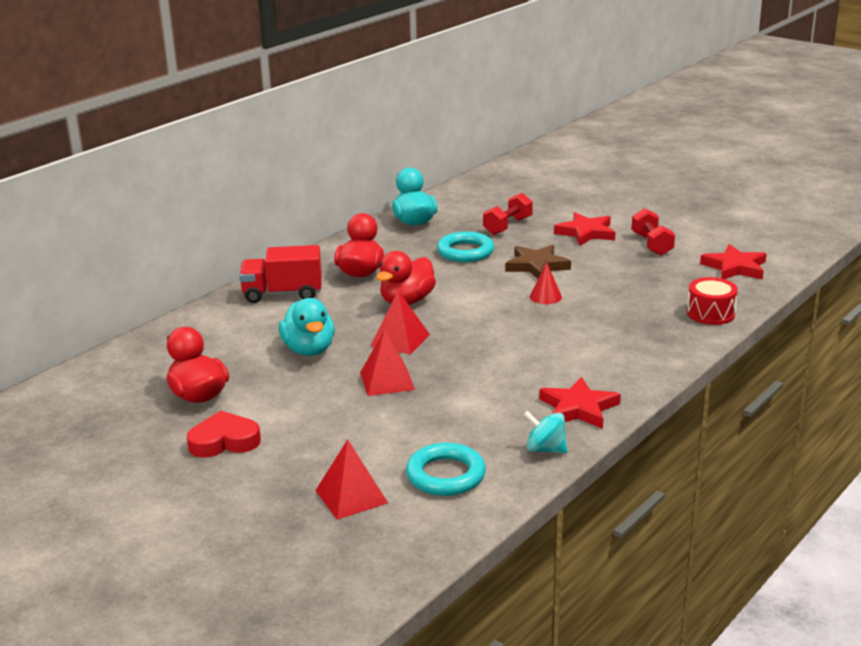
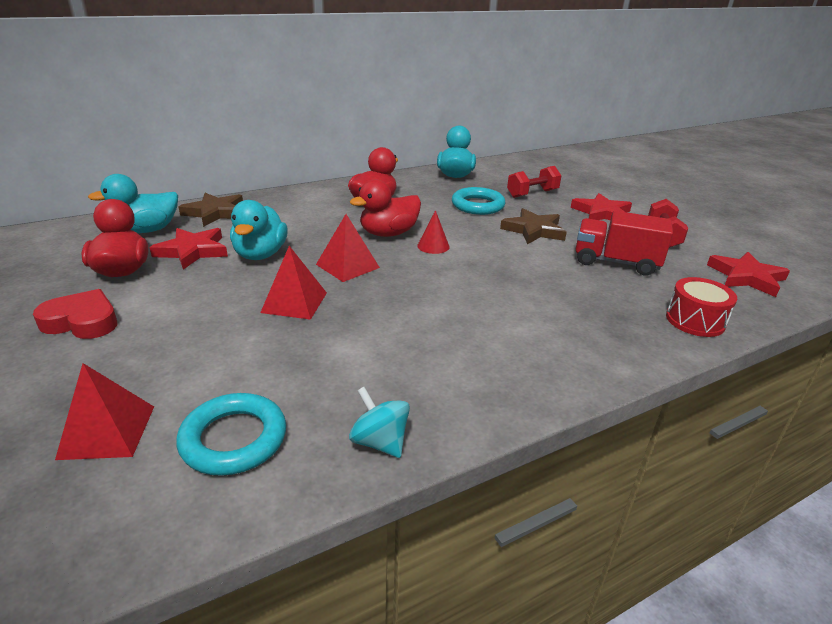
camera: 20 degrees right, 5 degrees up
(166, 355) = (146, 230): none -> turquoise duck
(212, 322) = (215, 213): none -> brown star
(282, 294) = (294, 205): red truck -> red truck (615, 262)
(545, 296) = (521, 259): red cone -> red cone (433, 246)
(578, 408) = (464, 395): red star -> red star (193, 251)

